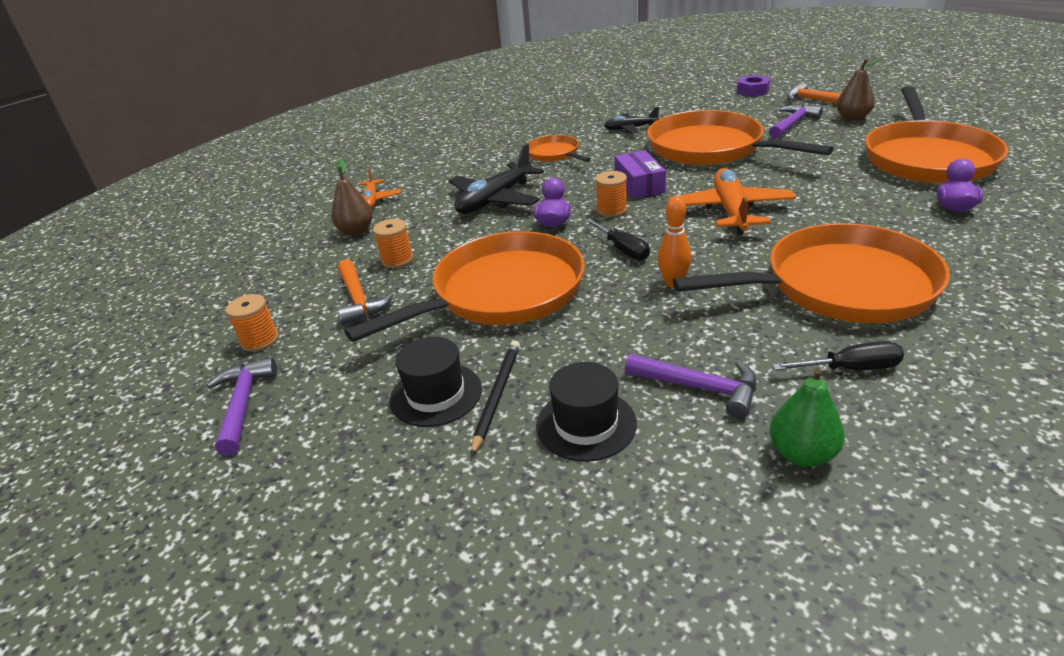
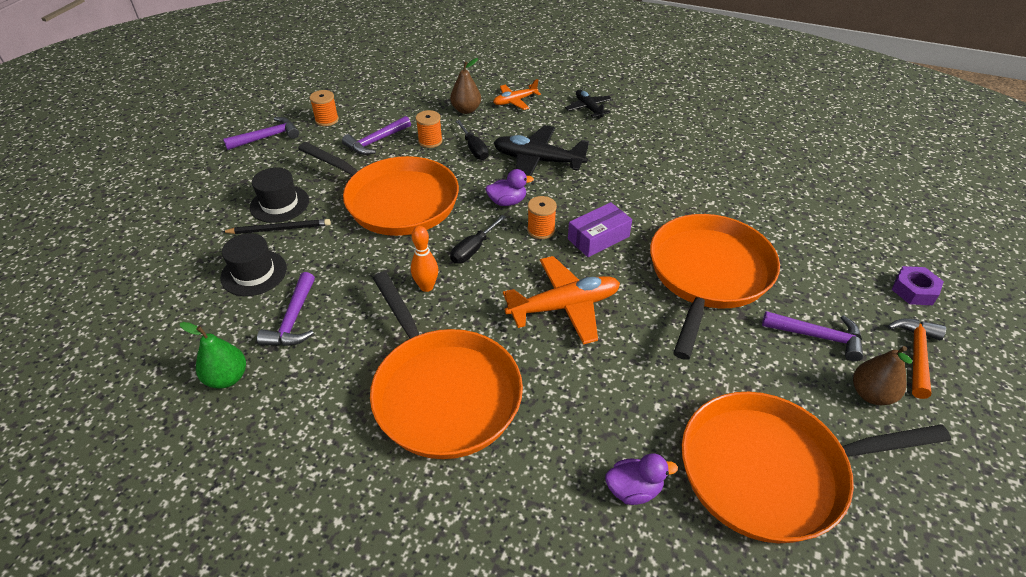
camera: 65 degrees right, 10 degrees up
(359, 300) = (376, 141): orange hammer -> purple hammer
(554, 154) = (643, 171): orange pan -> none
(630, 128) = (731, 208): black plane -> black plane (588, 108)
(850, 369) = (321, 401): black screwdriver -> black screwdriver (474, 149)

